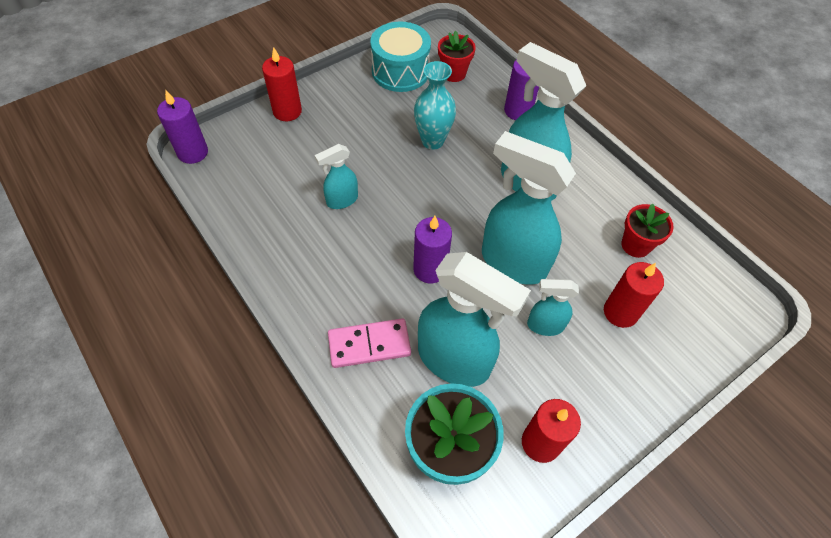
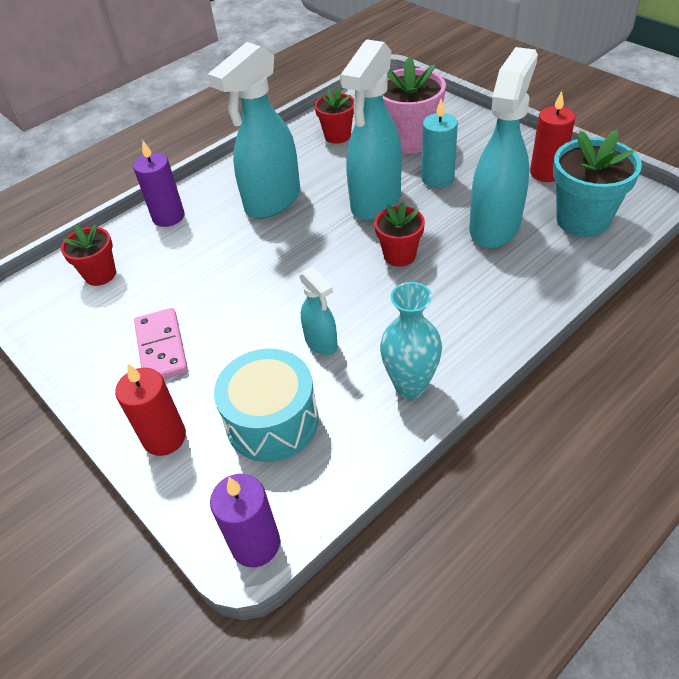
camera: 90 degrees left, 10 degrees down
(369, 344) = (502, 285): pink domino -> pink domino (161, 348)
(400, 71) = (90, 325): turquoise drum -> turquoise drum (272, 421)
(430, 269) = (399, 255): purple candle -> red flower pot
(432, 141) = (218, 278): turquoise vase -> turquoise vase (410, 385)
(544, 325) = (437, 178): turquoise spray bottle -> turquoise candle
(620, 312) = (409, 141): red candle -> pink flower pot

